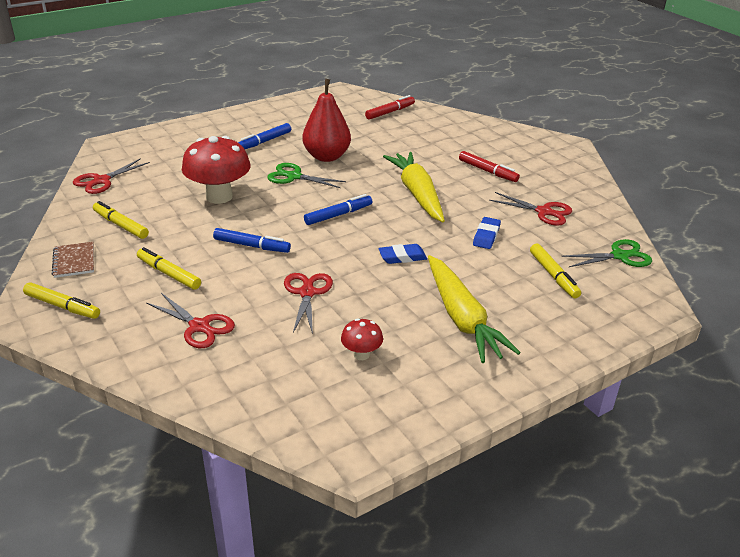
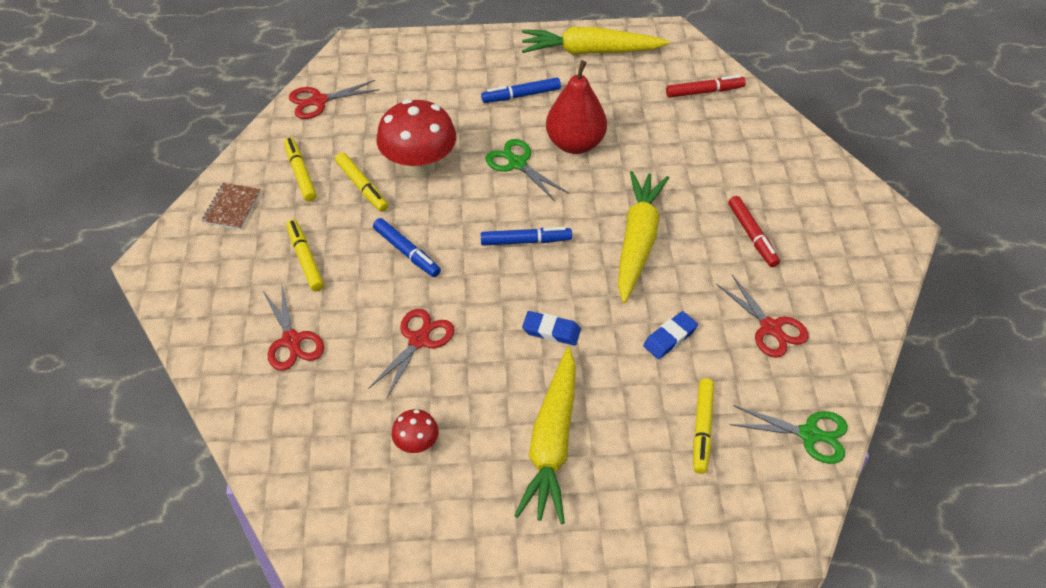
camera: 30 degrees right, 15 degrees up
(62, 306) = (191, 263): yellow marker -> yellow marker (362, 187)
(294, 110) = (590, 51): none -> yellow carrot

